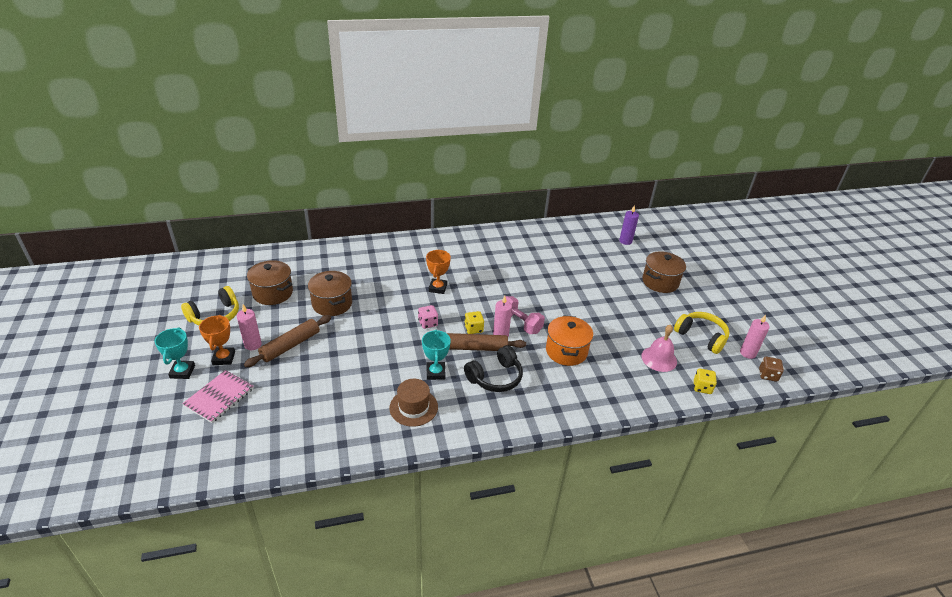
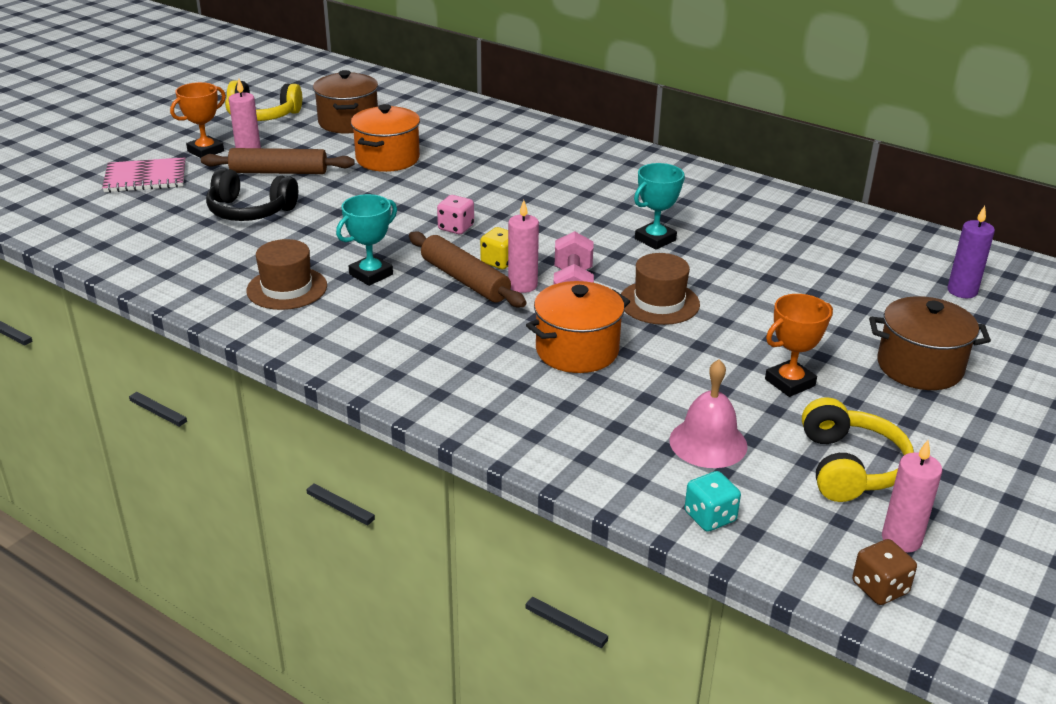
camera: 50 degrees right, 5 degrees down
(182, 372) = (156, 143): turquoise trophy -> turquoise trophy (655, 239)
(332, 304) = (387, 159): brown pot -> orange pot
(437, 288) = (537, 202): orange trophy -> orange trophy (789, 382)
(495, 377) = (429, 319): black headphones -> black headphones (250, 211)
(556, 309) = (659, 302): none -> brown hat
(702, 387) = (710, 517): yellow dice -> turquoise dice

